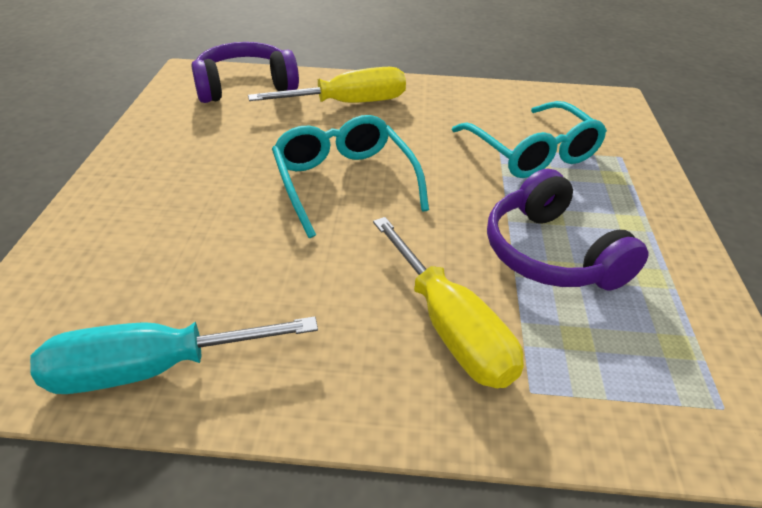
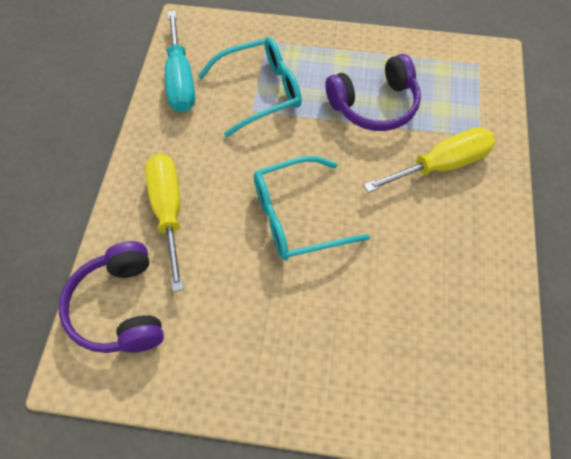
camera: 85 degrees left, 20 degrees up
(152, 369) = (492, 323): turquoise screwdriver -> turquoise screwdriver (180, 80)

